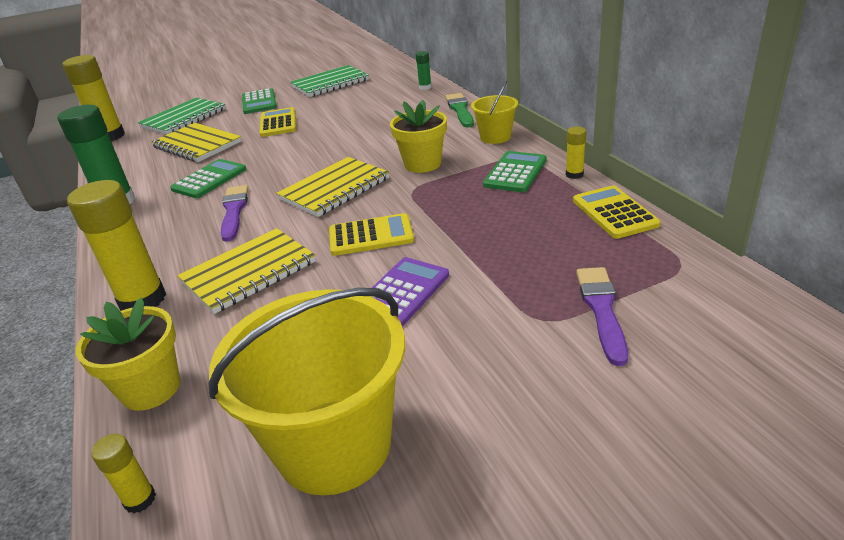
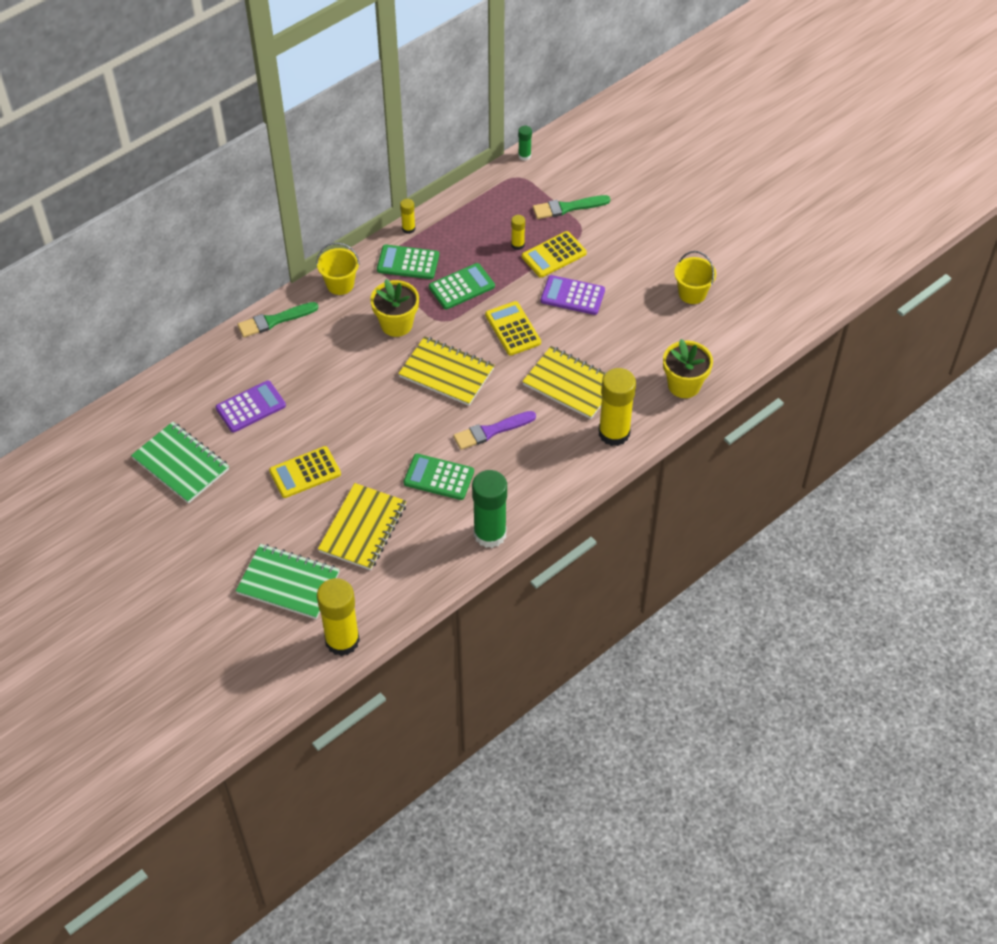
camera: 110 degrees left, 20 degrees up
(140, 499) = (745, 353): yellow glue stick -> yellow glue stick (517, 245)
(259, 102) = (239, 520): green calculator -> green calculator (461, 287)
(334, 445) = (692, 293): yellow bucket -> yellow bucket, size x0.50
(365, 103) = (251, 407): none -> purple calculator
(425, 87) = (206, 363): green glue stick -> green glue stick (524, 156)
(602, 310) = (568, 207): purple brush -> green brush
(614, 213) = (462, 205): yellow calculator -> yellow calculator (554, 255)

